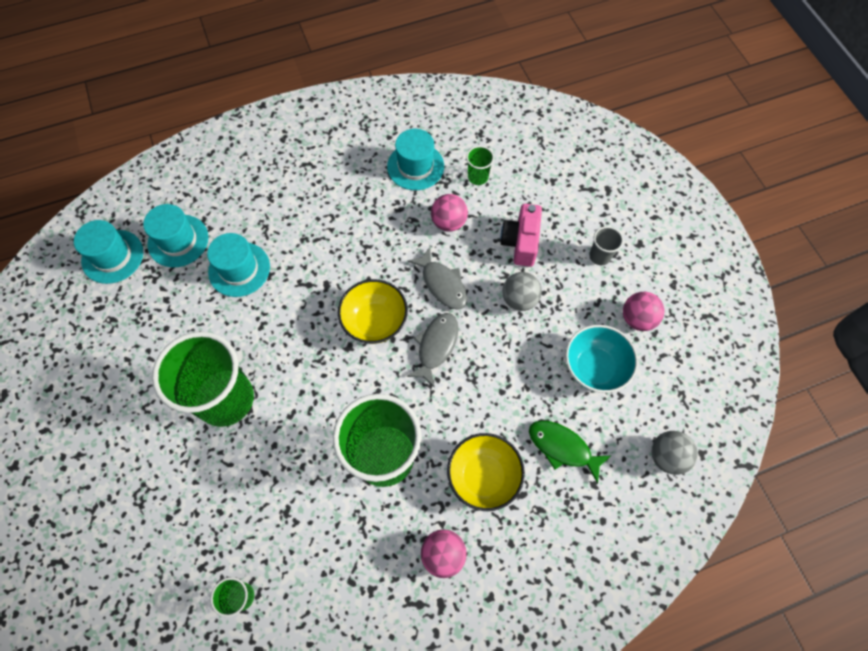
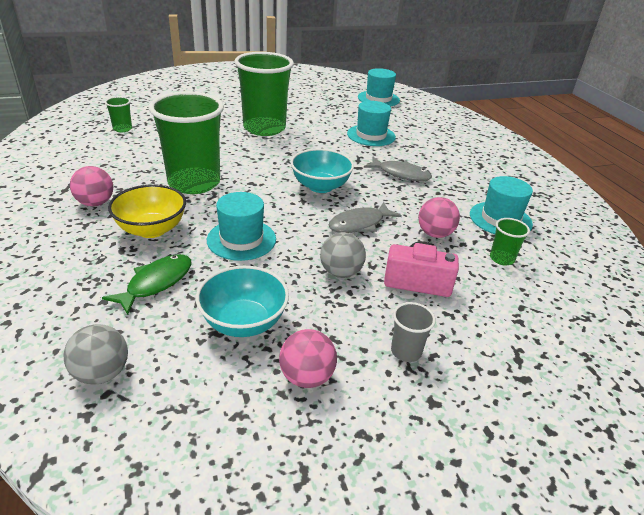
camera: 90 degrees right, 30 degrees down
(178, 241) = (393, 117): turquoise hat -> turquoise hat (241, 239)
(375, 322) = (320, 186): yellow bowl -> turquoise bowl
(436, 346) = (291, 215): grey fish -> grey fish (400, 174)

